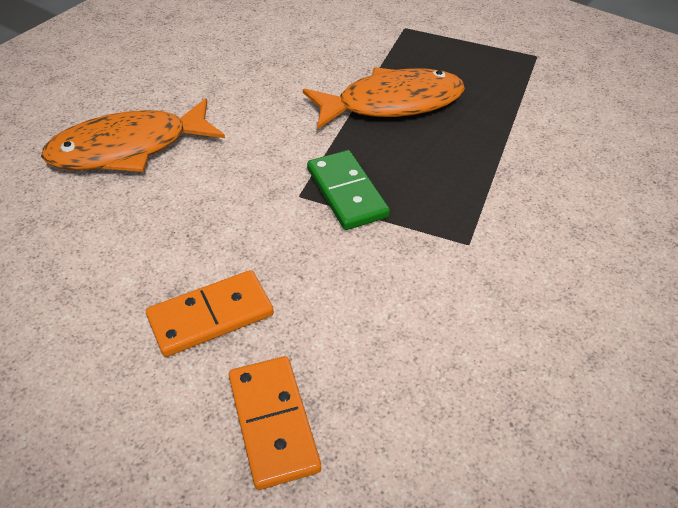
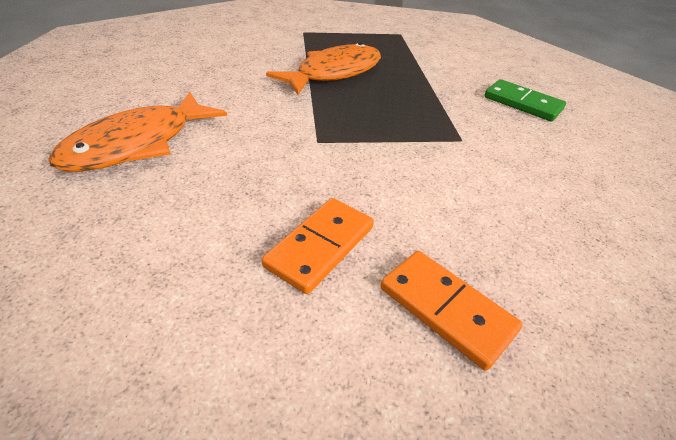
camera: 30 degrees left, 5 degrees down
(347, 193) = (352, 131): green domino -> green domino (522, 103)

